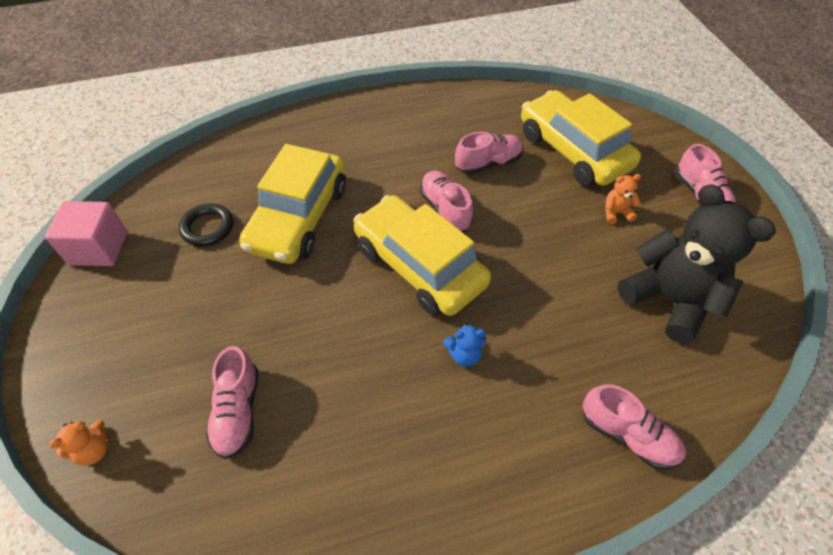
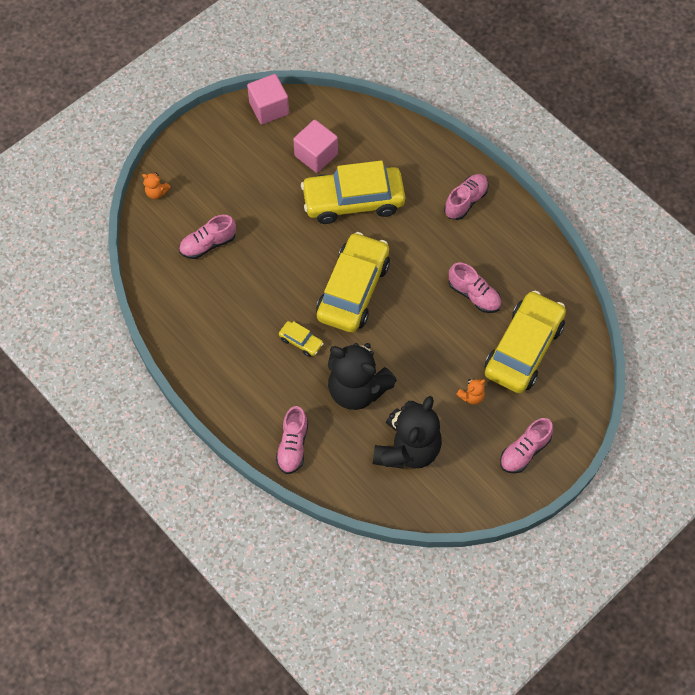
camera: 65 degrees right, 10 degrees up
(207, 228) = (316, 155): black ring -> pink cube
(445, 209) = (411, 285): pink shoe -> pink shoe (466, 201)
(464, 354) = (301, 341): blue teddy bear -> yellow car
(564, 319) = (357, 389): none -> black teddy bear
(616, 213) = (471, 396): orange teddy bear -> orange teddy bear turned 90 degrees clockwise

